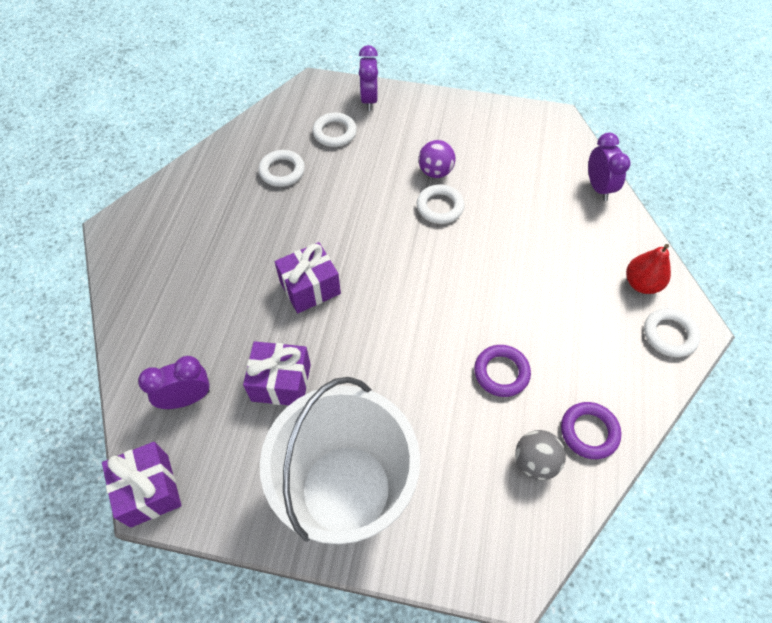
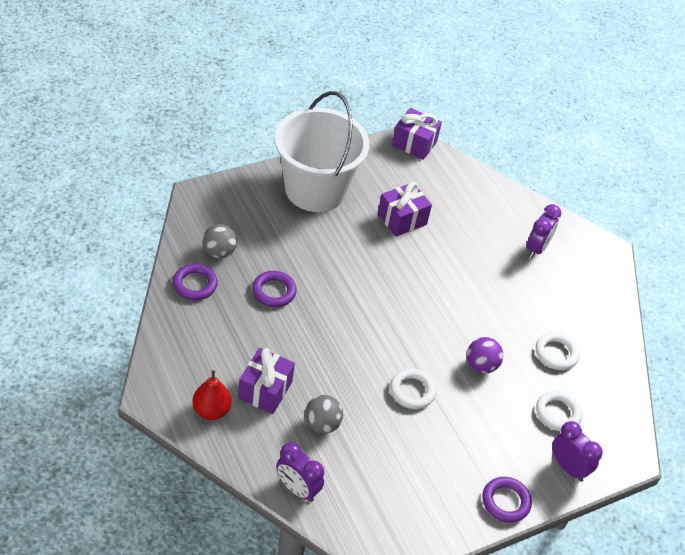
camera: 135 degrees right, 10 degrees down
(187, 398) = (444, 187): purple clock -> purple clock (536, 248)
(310, 288) = (442, 279): purple gift -> purple gift (265, 390)
(435, 172) = (444, 423): purple ball -> purple ball (481, 365)
(438, 104) = (505, 502): none -> purple ring
(543, 222) = (322, 424): none -> grey ball
(669, 335) = (170, 379): white ring -> none

